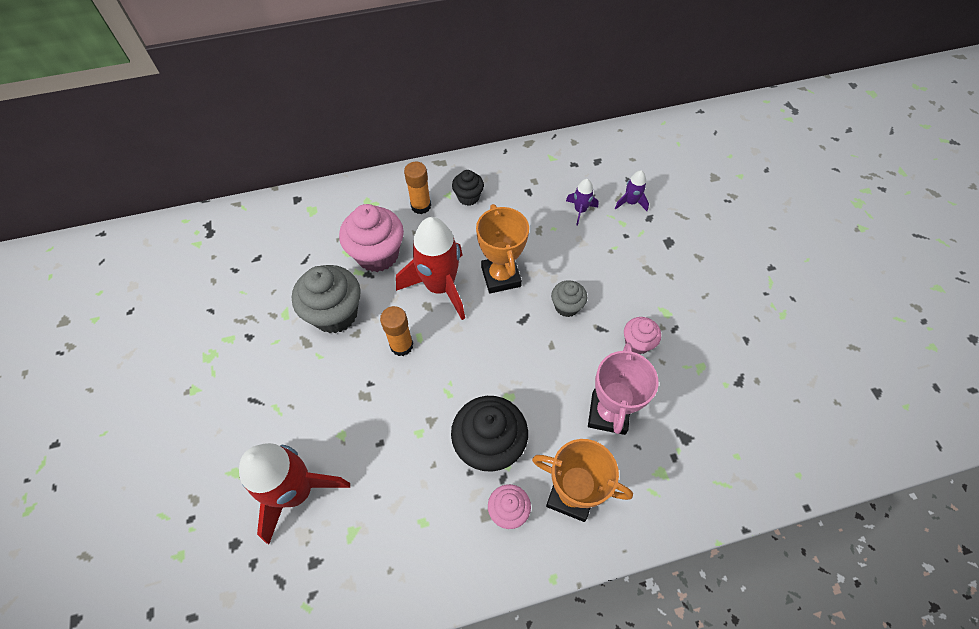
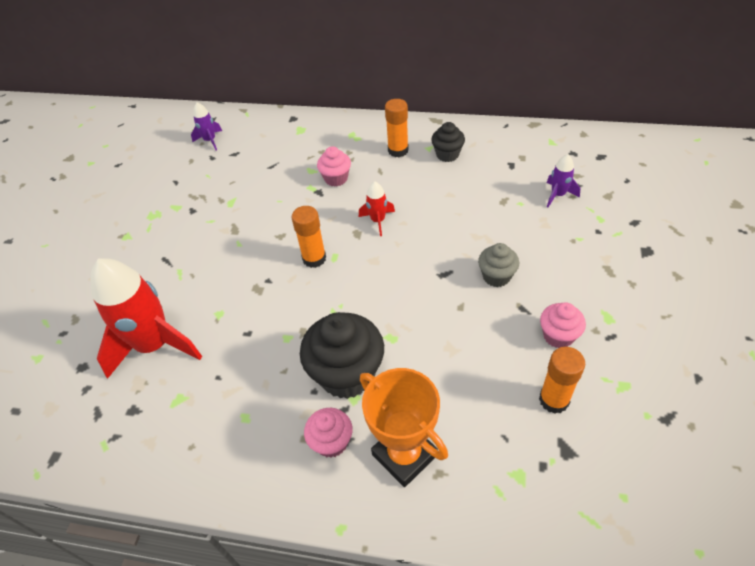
camera: 30 degrees right, 10 degrees down
(335, 314) = (272, 214): grey cupcake -> none
(377, 254) = (336, 179): pink cupcake -> pink cupcake, size x0.55
(440, 286) = (378, 221): red rocket -> red rocket, size x0.46
(501, 276) = (442, 230): orange trophy -> none
(608, 413) = (488, 392): pink trophy -> none
(630, 202) = (619, 202): purple rocket -> purple rocket (210, 140)
(658, 399) = (554, 400): none -> orange glue stick

